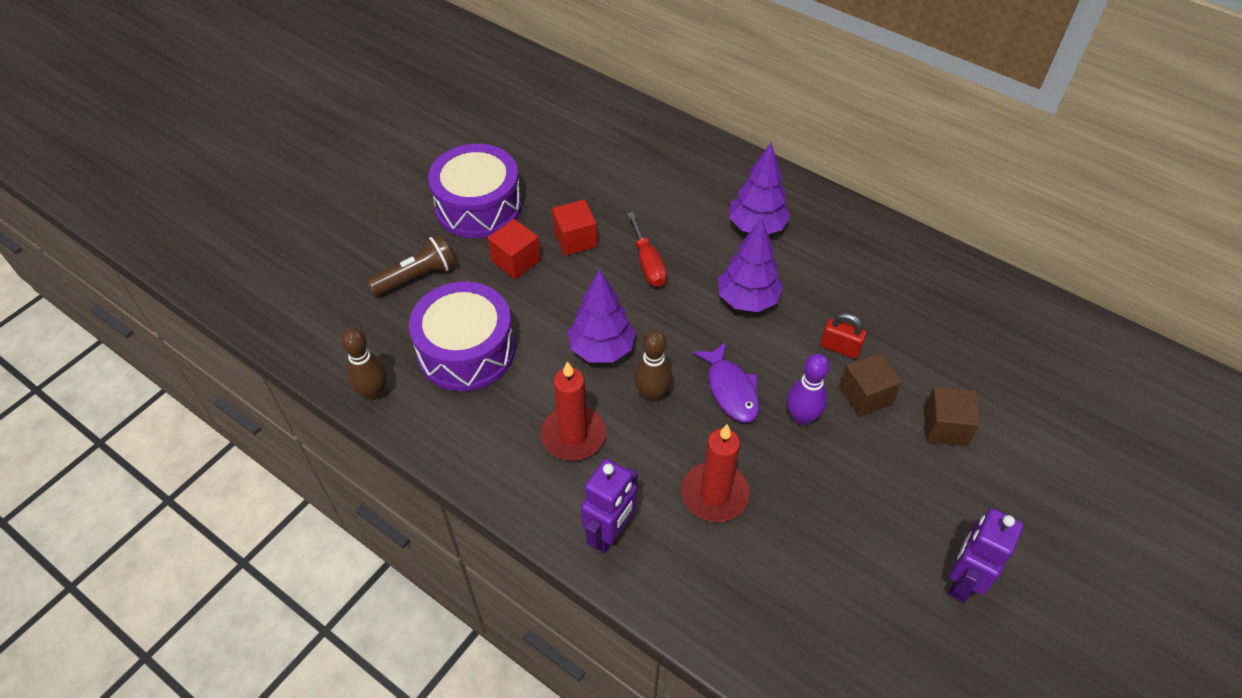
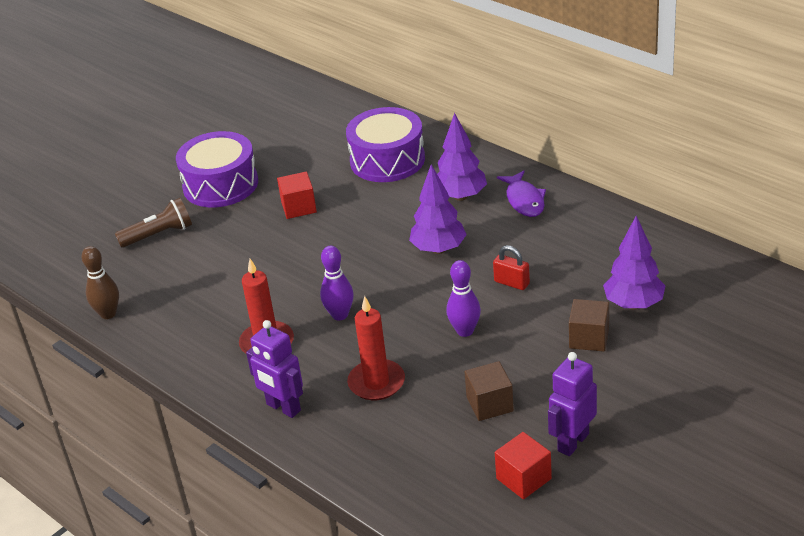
camera: 10 degrees right, 15 degrees down
(466, 350) = (190, 285): purple drum -> purple drum (387, 160)
(516, 261) = (244, 223): red cube -> red cube (523, 478)
(602, 349) = (304, 284): purple tree -> purple tree (634, 304)
(610, 533) = (283, 408): purple robot -> purple robot turned 90 degrees clockwise
(648, 263) = (358, 224): red screwdriver -> none
(652, 394) = (340, 315): brown bowling pin -> purple bowling pin
(731, 389) = (408, 312): purple fish -> purple fish (524, 200)
(865, 395) = (525, 316): brown cube -> brown cube (489, 404)

